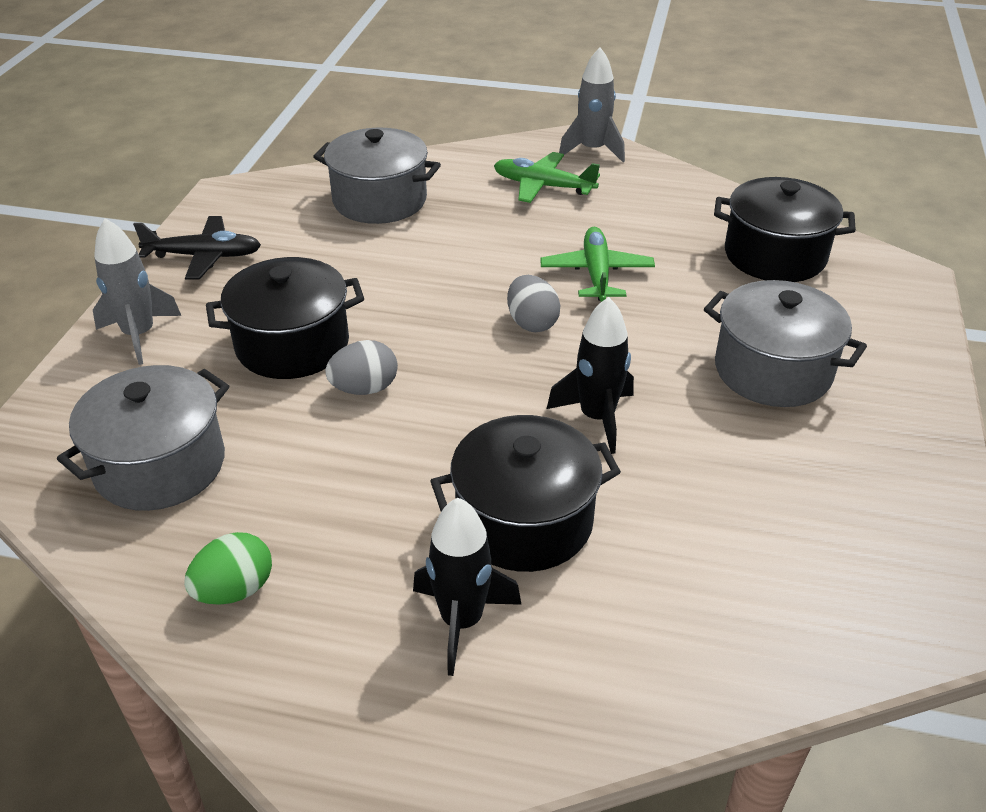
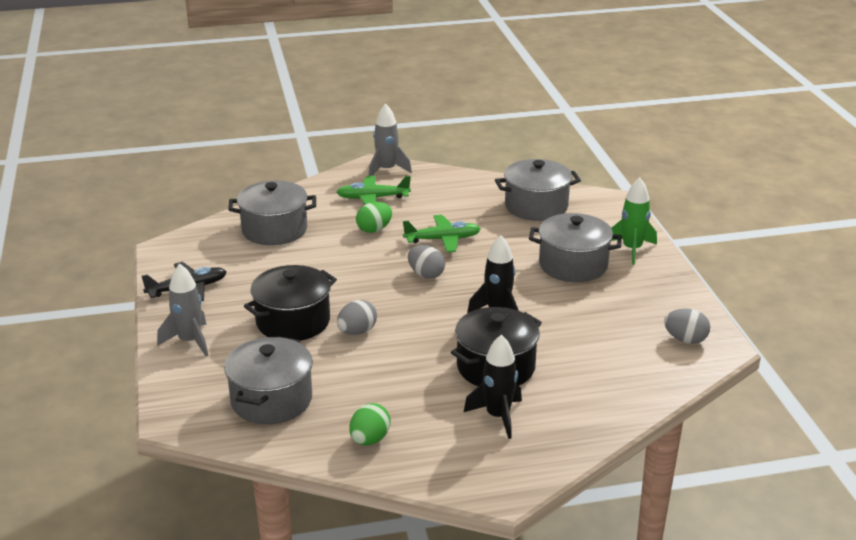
camera: 25 degrees left, 10 degrees down
(510, 233) = (374, 229): none -> green egg
(596, 273) = (443, 239): green plane -> green plane turned 105 degrees clockwise
(775, 255) = (536, 206): black pot -> grey pot
(891, 370) = (632, 249): none -> green rocket
(893, 578) = (685, 339): none -> grey egg

